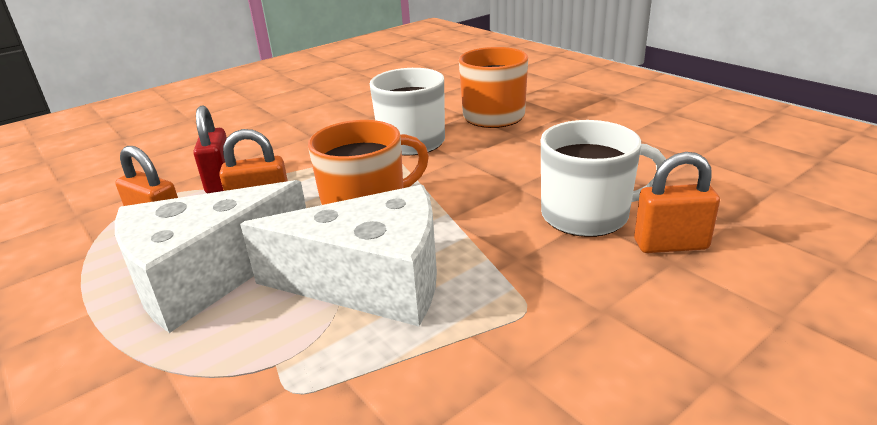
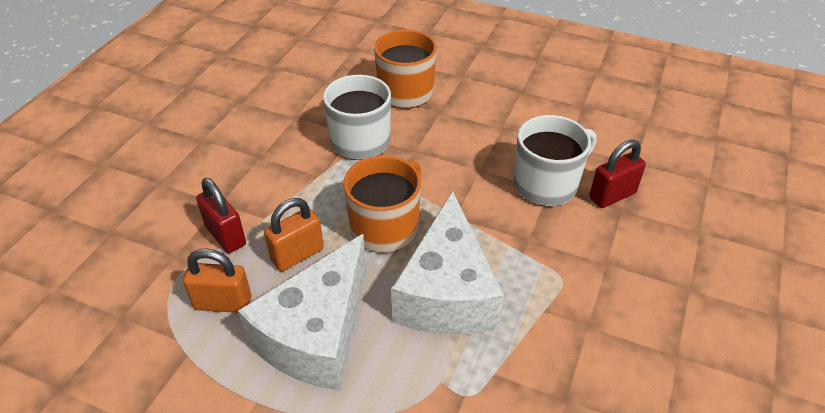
camera: 30 degrees left, 15 degrees up
(372, 281) = (447, 292): white cheese -> white cheese turned 120 degrees clockwise
(670, 245) = (612, 195): orange padlock -> red padlock

